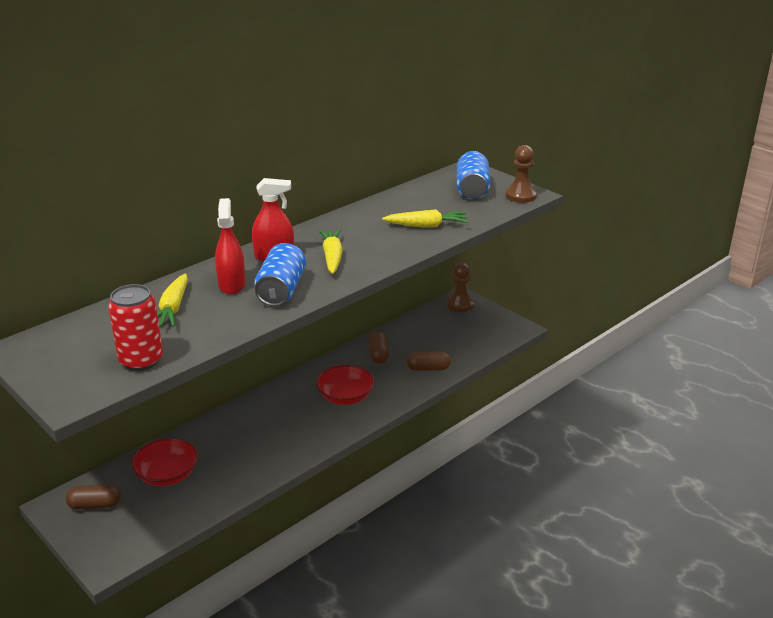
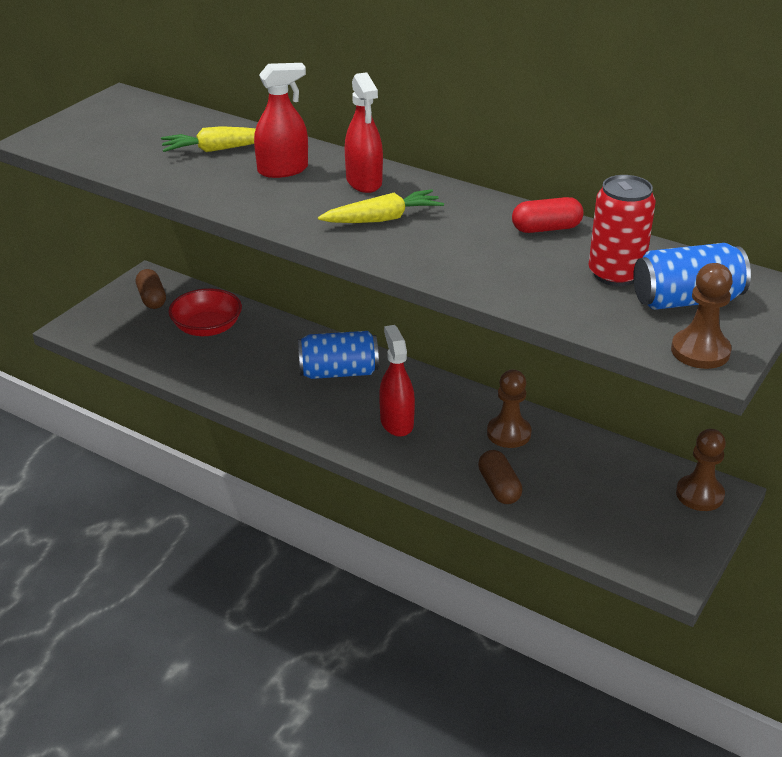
camera: 75 degrees right, 5 degrees up
(141, 360) = (110, 156): red can -> red can (615, 274)
(281, 290) = (280, 201): blue can -> blue can (338, 372)
(345, 397) = (396, 422): red bowl -> red spray bottle
(376, 210) = (546, 228): none -> red capsule
(378, 355) = (508, 433): brown capsule -> brown pawn
(427, 226) = (520, 276): yellow carrot -> none

